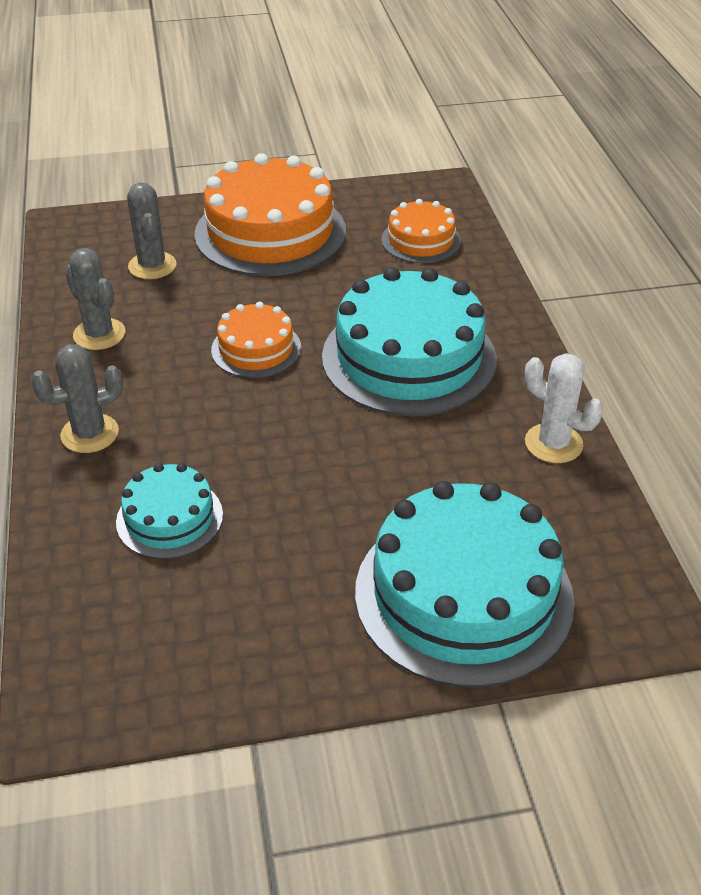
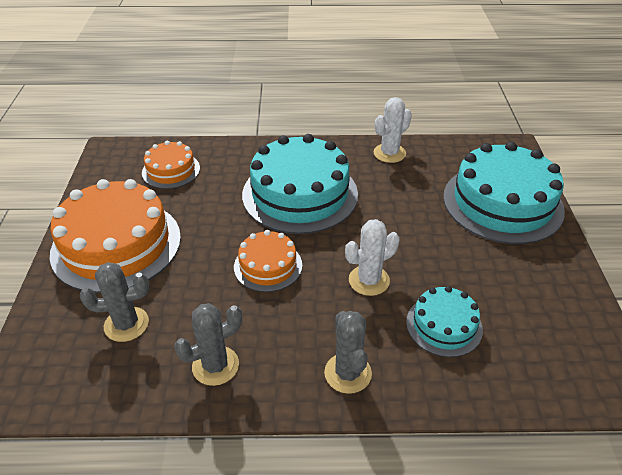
camera: 80 degrees left, 0 degrees up
(244, 440) = (369, 280): none -> white cactus

